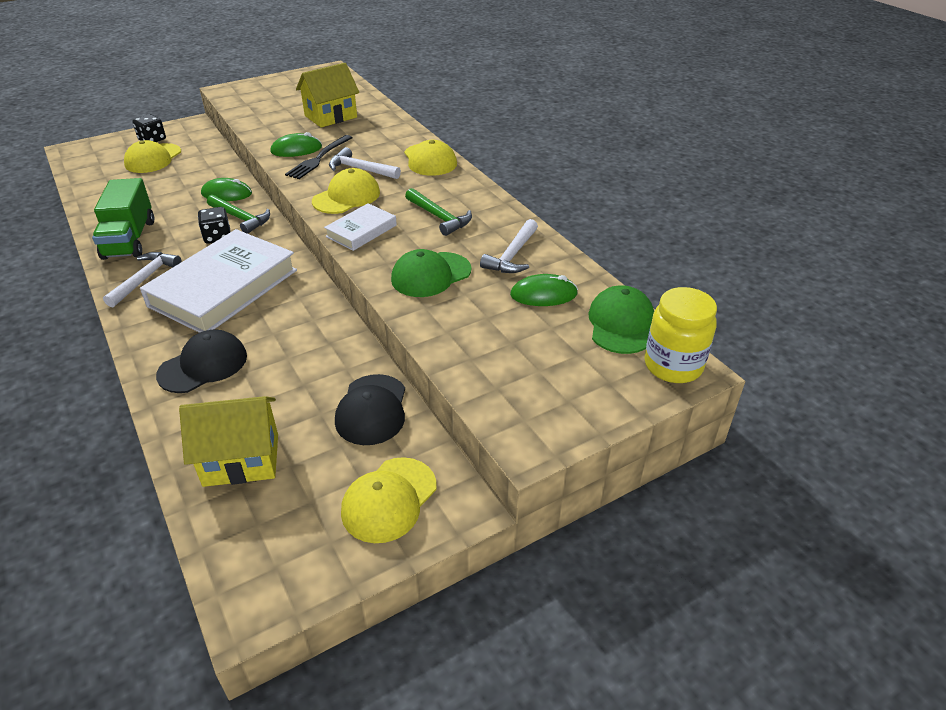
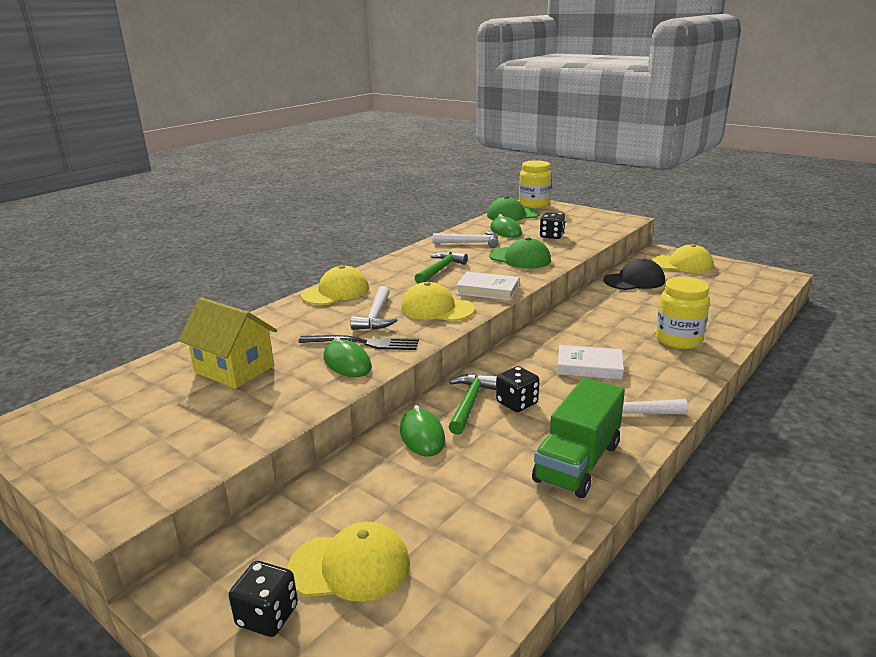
camera: 110 degrees left, 15 degrees down
(129, 239) = (577, 462): green truck -> green truck turned 150 degrees clockwise
(203, 365) = (678, 340): black cap -> yellow jar
(224, 288) = (589, 367): white book -> white book, size x0.49
(241, 460) = (721, 302): yellow house -> none
(495, 327) = (552, 236): none -> black dice

